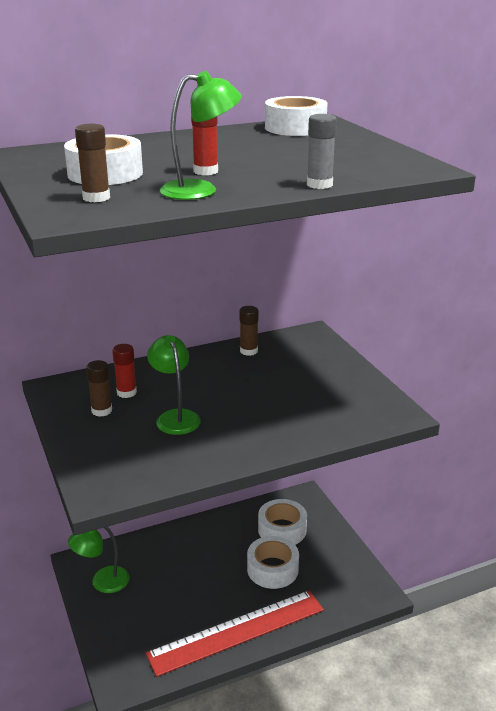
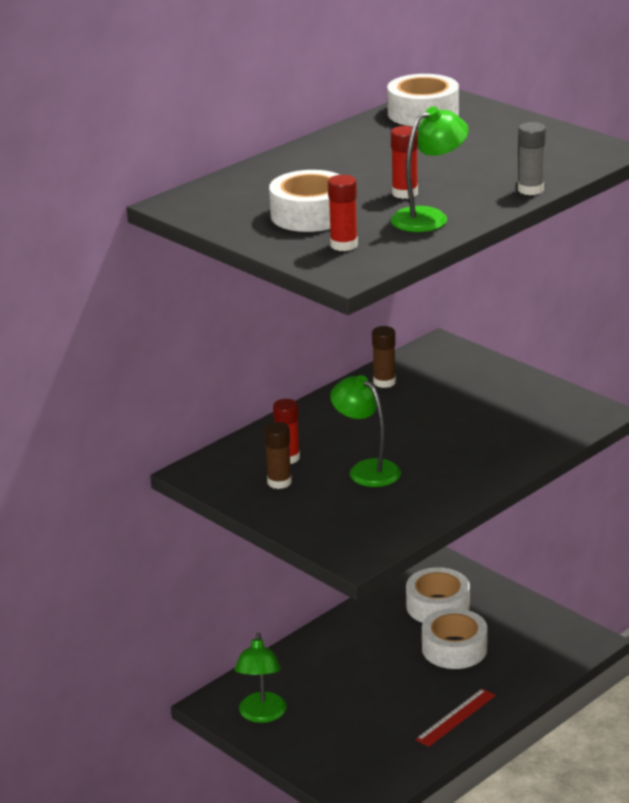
camera: 20 degrees left, 0 degrees up
(96, 198) = (344, 245): brown glue stick -> red glue stick
(102, 582) = (262, 715): green lamp -> green lamp turned 45 degrees counterclockwise
(237, 631) = (455, 717): red ruler -> red ruler, size x0.47

